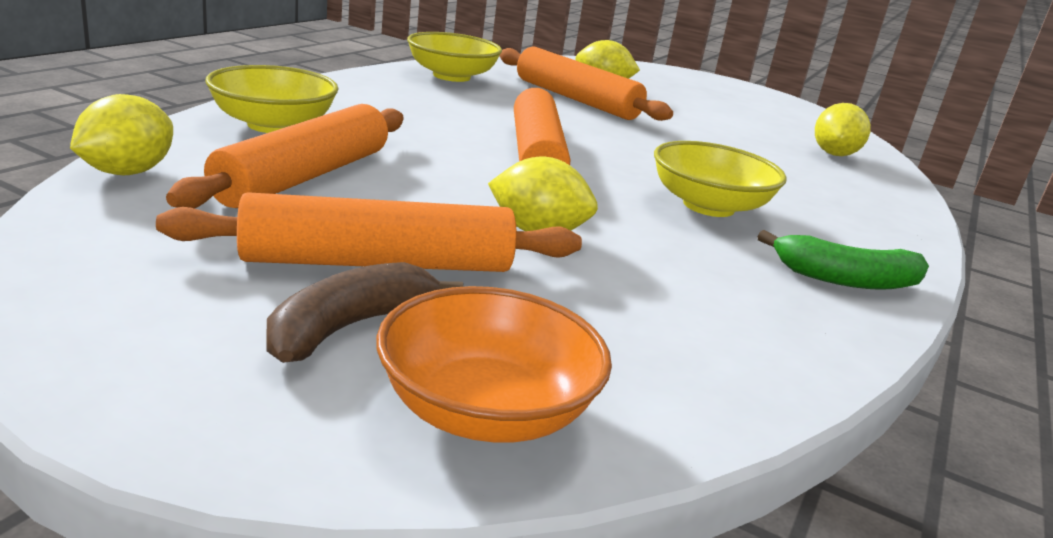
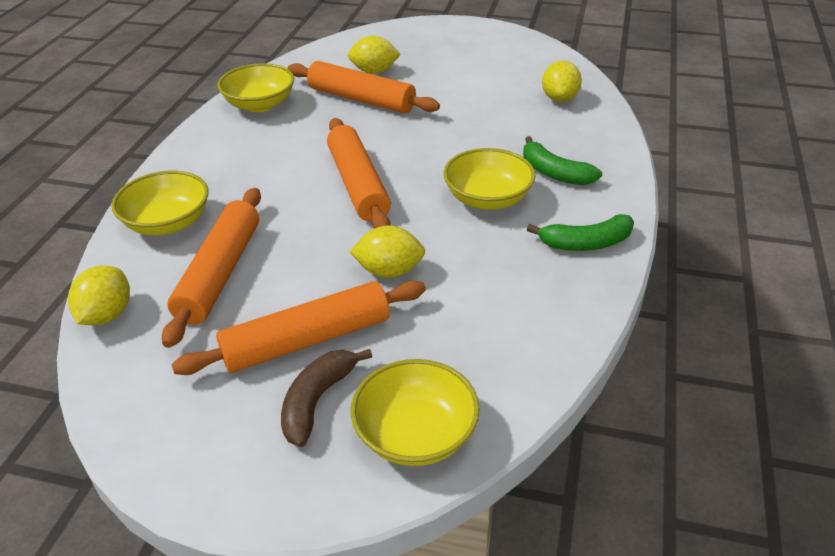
camera: 10 degrees left, 15 degrees up
(486, 410) = (415, 434): orange bowl -> yellow bowl
(812, 207) = (554, 173): none -> green banana

